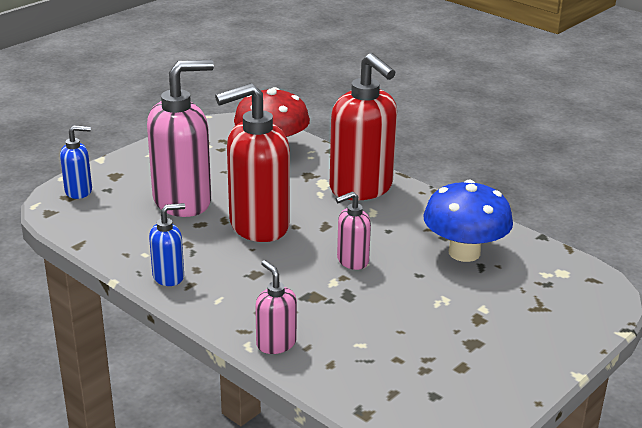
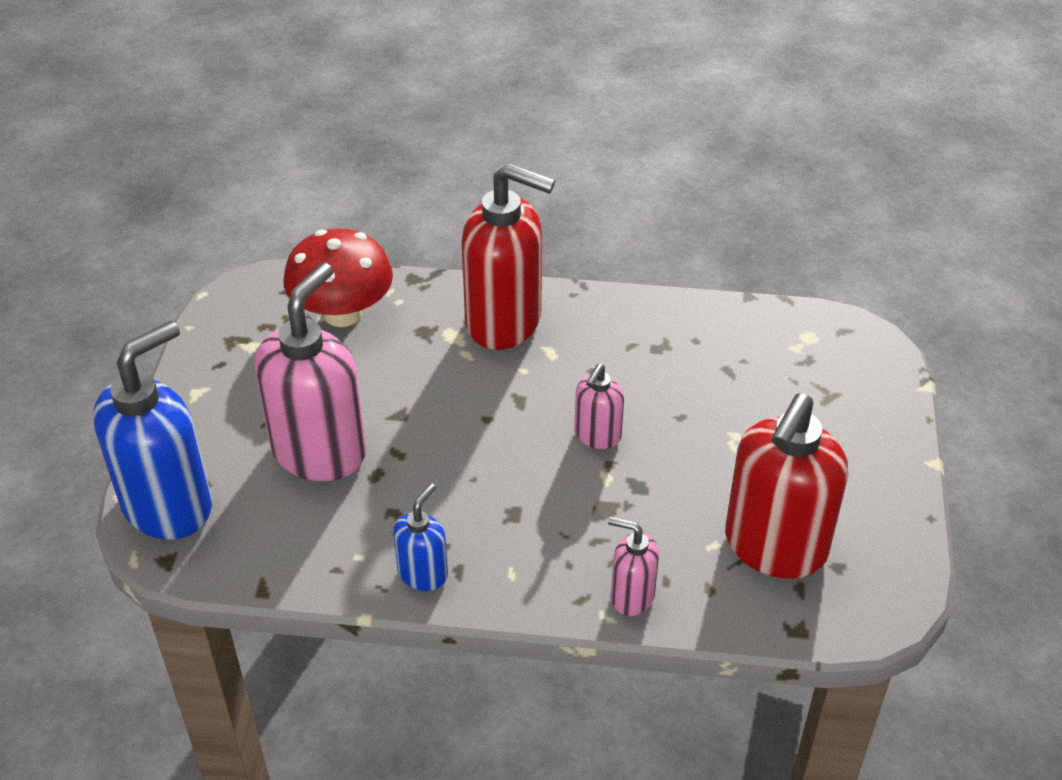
camera: 35 degrees left, 15 degrees up
(79, 191) = (168, 505): blue soap dispenser -> blue soap dispenser, size x2.03
(258, 226) = (446, 441): red soap dispenser -> red soap dispenser (774, 547)
(464, 252) = (696, 361): blue mushroom -> none

